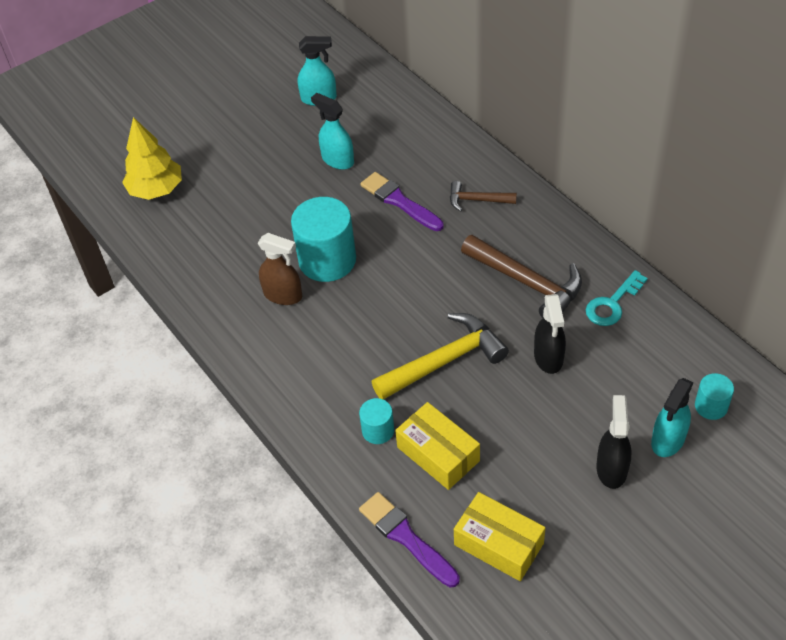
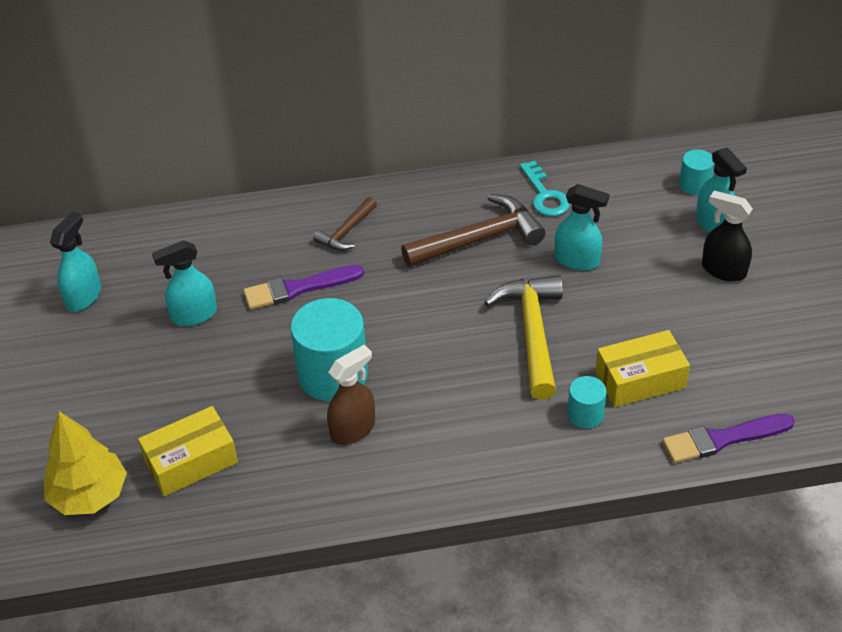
camera: 65 degrees left, 5 degrees down
(499, 544) = (763, 375): yellow box -> yellow box (191, 461)
(548, 357) = (577, 260): black spray bottle -> turquoise spray bottle

